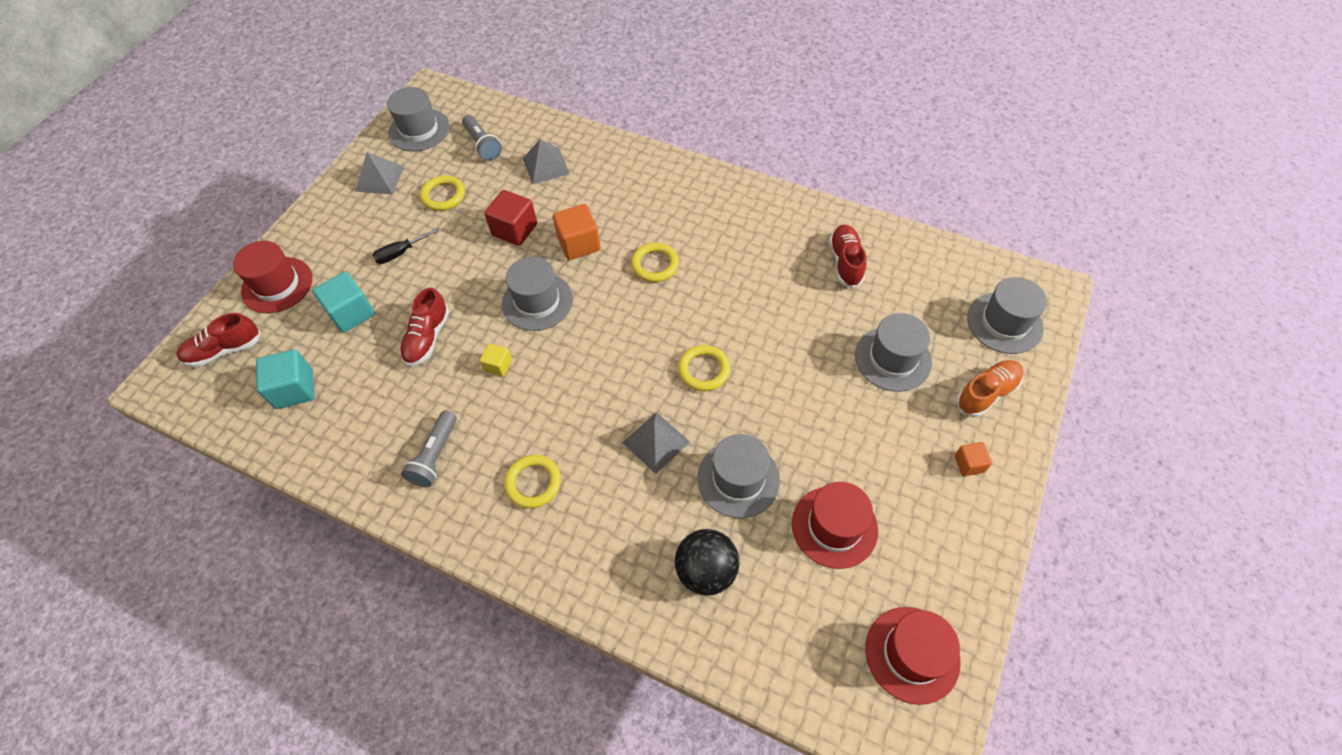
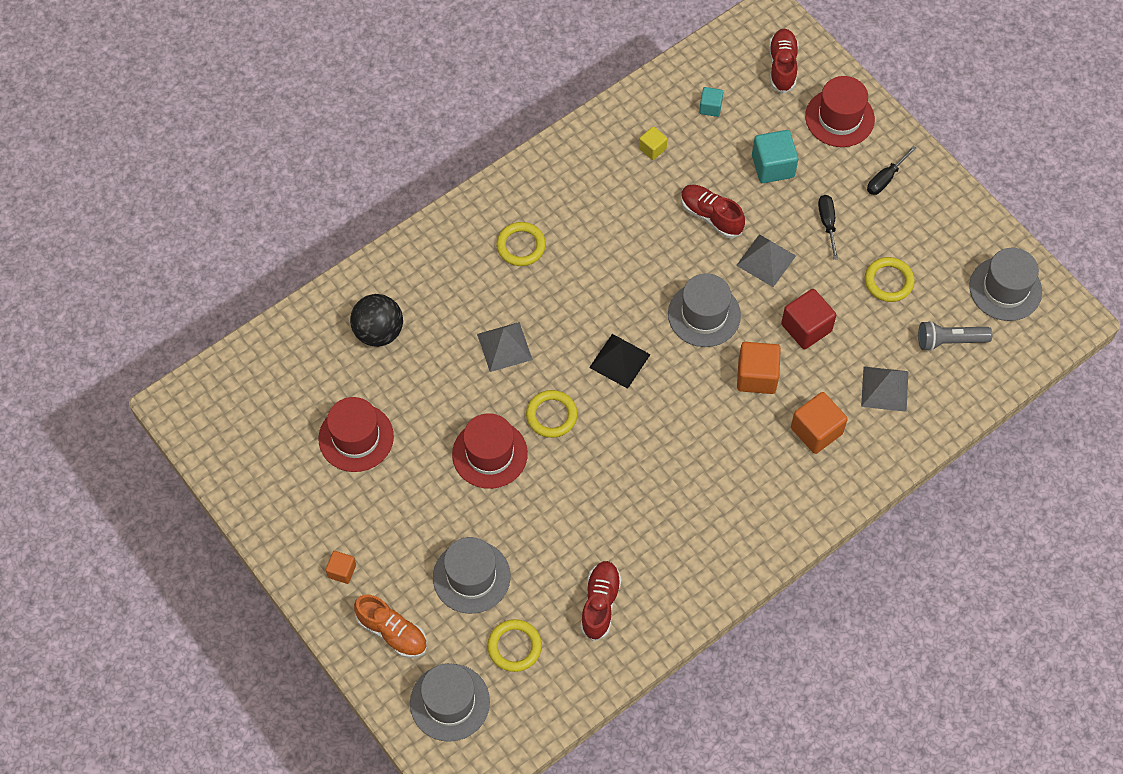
camera: 115 degrees right, 5 degrees up
(294, 389) = (710, 107): turquoise cube -> turquoise cube, size x0.57
(336, 231) = (885, 178): none -> black screwdriver
(380, 178) = (944, 233): grey pyramid -> grey pyramid (766, 260)
(435, 456) = (586, 187): grey flashlight -> none
(498, 366) = (649, 259): yellow cube -> yellow cube (652, 148)
(607, 191) = (816, 431): none -> orange cube
(618, 343) = (620, 361): none -> black pyramid
(655, 265) = (693, 431): yellow ring -> yellow ring (514, 647)
(738, 479) = (436, 390): grey hat -> none
(845, 262) = (600, 604): red shoe -> red shoe turned 105 degrees counterclockwise
(912, 654) = (237, 434): red hat -> red hat (489, 454)
(986, 393) = (392, 632): orange shoe -> orange shoe turned 45 degrees counterclockwise

